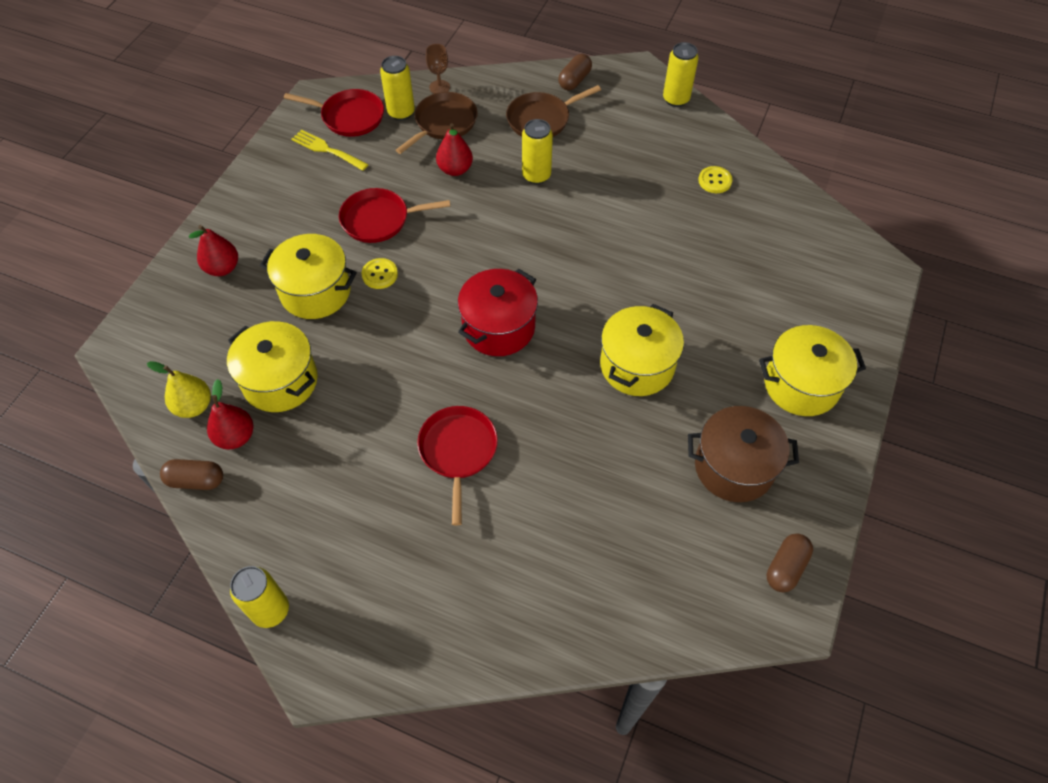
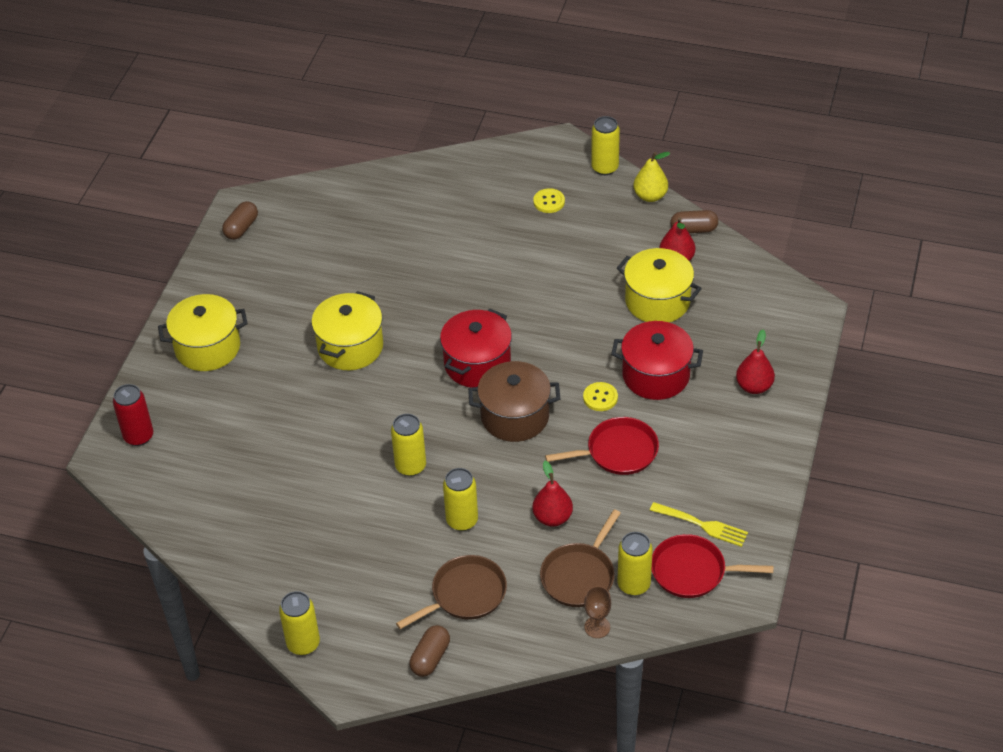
camera: 175 degrees right, 10 degrees down
(194, 406) = (721, 276): yellow pear -> yellow pear (650, 196)
(315, 292) = (656, 375): yellow pot -> red pot
(458, 451) = (494, 270): red pan -> none
(579, 228) = (410, 466): none -> yellow can
(715, 181) = (265, 537): yellow button -> yellow button (549, 202)
(734, 467) = (272, 283): brown pot -> brown pot (515, 416)
(856, 288) = (138, 436): none -> red can

